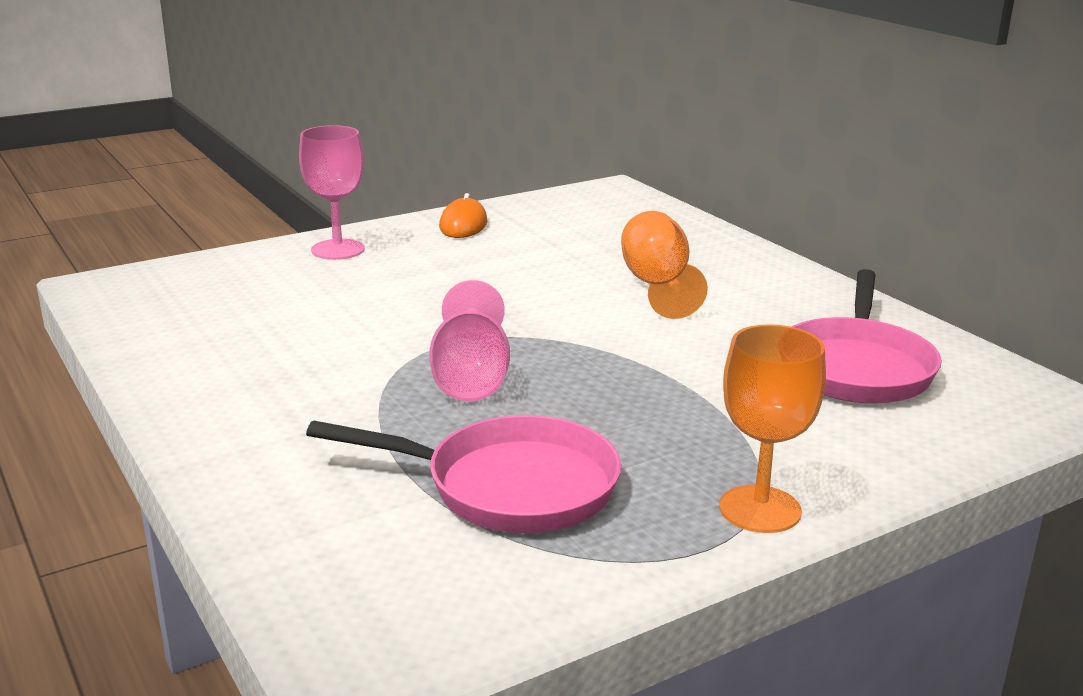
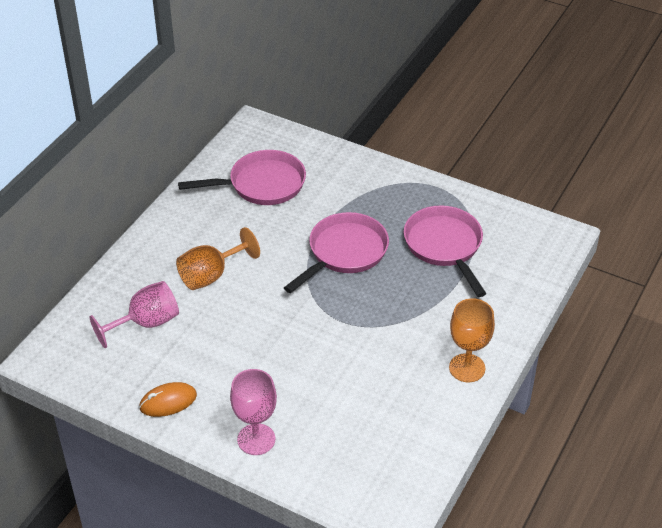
camera: 120 degrees left, 20 degrees up
(471, 379) = (372, 296): pink goblet -> pink goblet (146, 323)
(601, 387) = (344, 252): none -> pink pan
(760, 509) = (402, 181): orange goblet -> orange goblet (467, 368)

